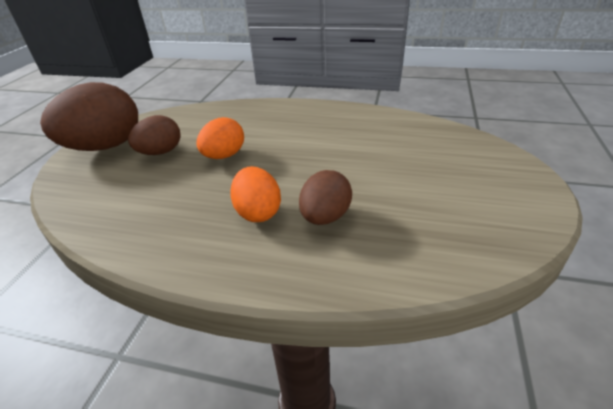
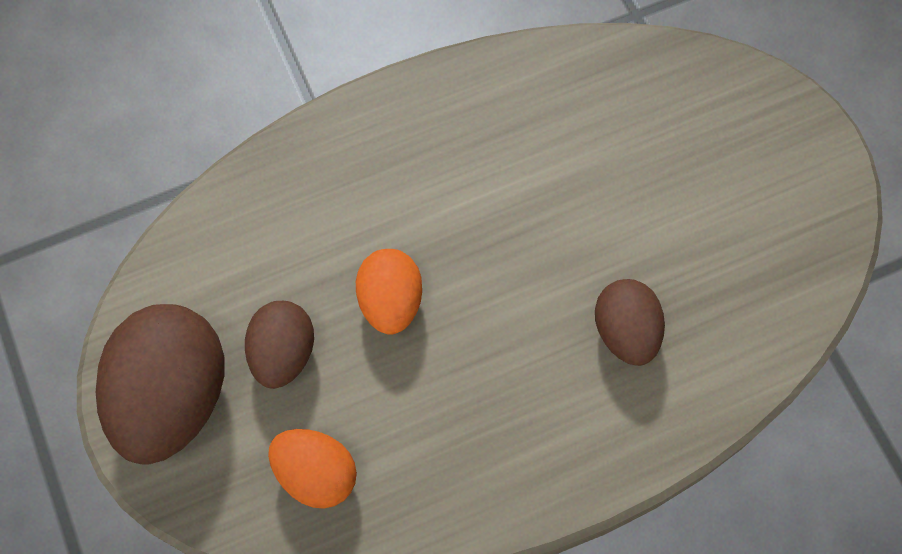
camera: 40 degrees left, 30 degrees up
(258, 212) = (543, 375): orange egg -> orange egg (316, 474)

